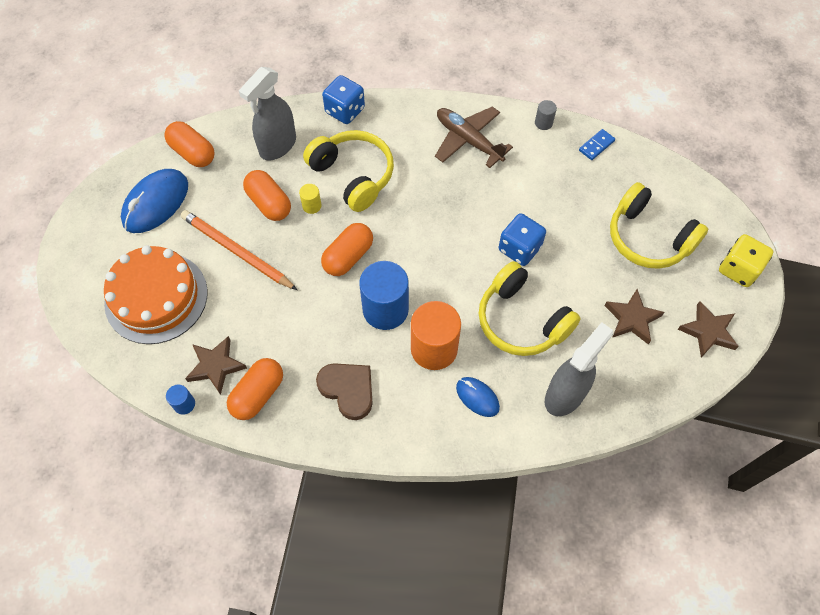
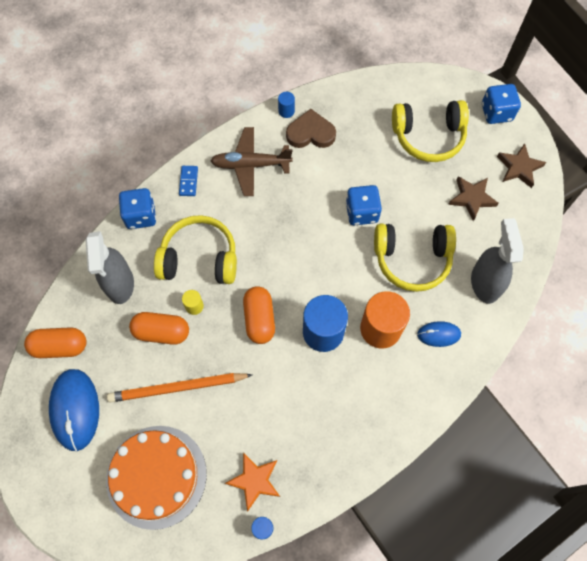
camera: 45 degrees left, 5 degrees up
(216, 366) = (254, 481): brown star -> orange star
(258, 394) = (304, 470): orange capsule -> none
(348, 390) = (358, 408): brown heart -> brown heart (310, 133)
(543, 123) = (286, 111): grey cylinder -> blue cylinder
(596, 145) = (335, 99): blue domino -> blue domino (188, 181)
(738, 269) = (496, 113): yellow dice -> blue dice

